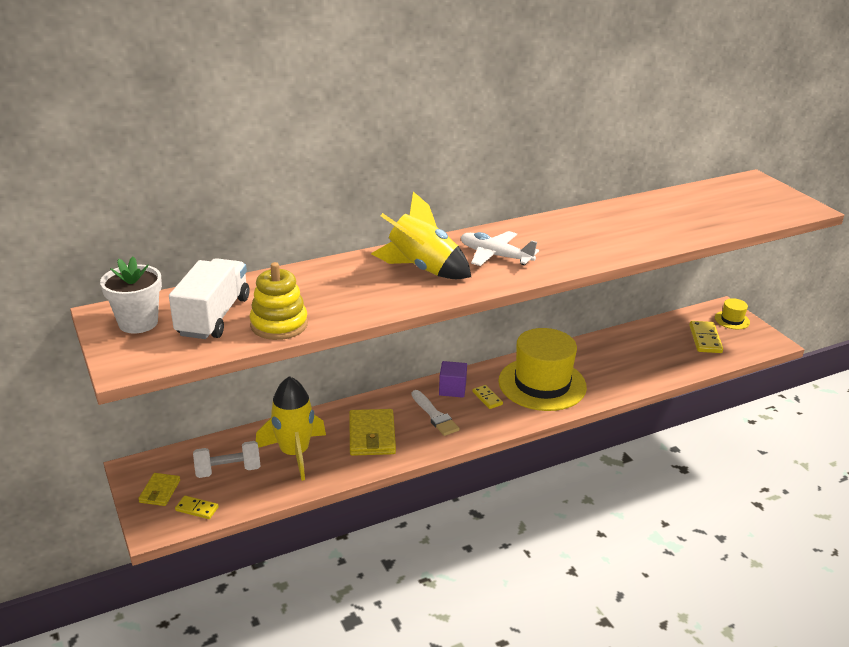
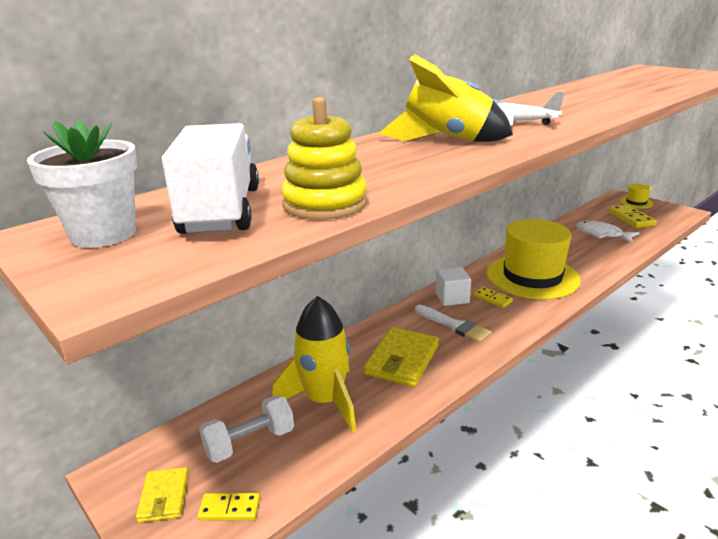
camera: 15 degrees left, 5 degrees down
(372, 435) = (402, 360): yellow wallet -> yellow wallet turned 45 degrees clockwise
(452, 389) = (452, 298): purple cube -> white cube
(654, 352) = (602, 234): none -> white fish

